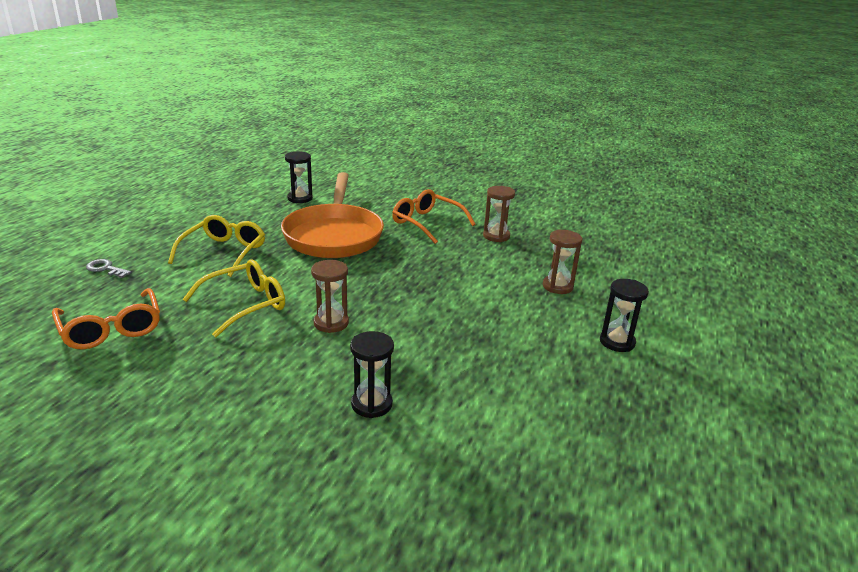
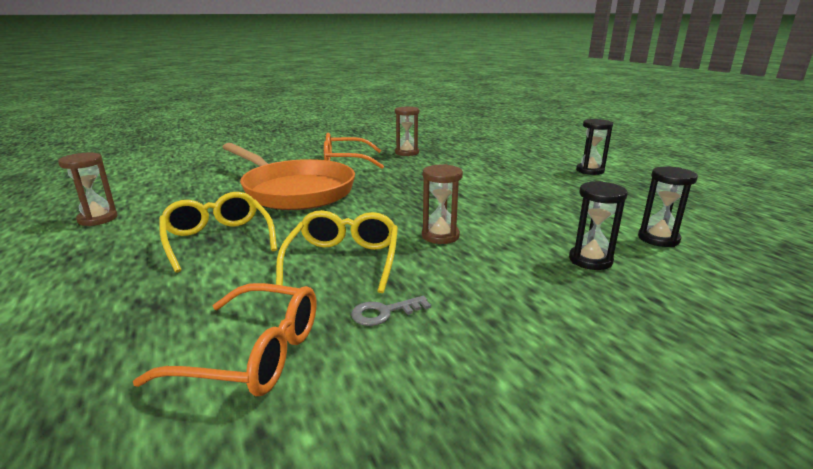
camera: 45 degrees left, 5 degrees down
(105, 269) = (92, 316): grey key -> grey key (384, 313)
(300, 198) = (197, 181): black hourglass -> black hourglass (658, 239)
(557, 286) = (502, 161): brown hourglass -> brown hourglass (98, 219)

